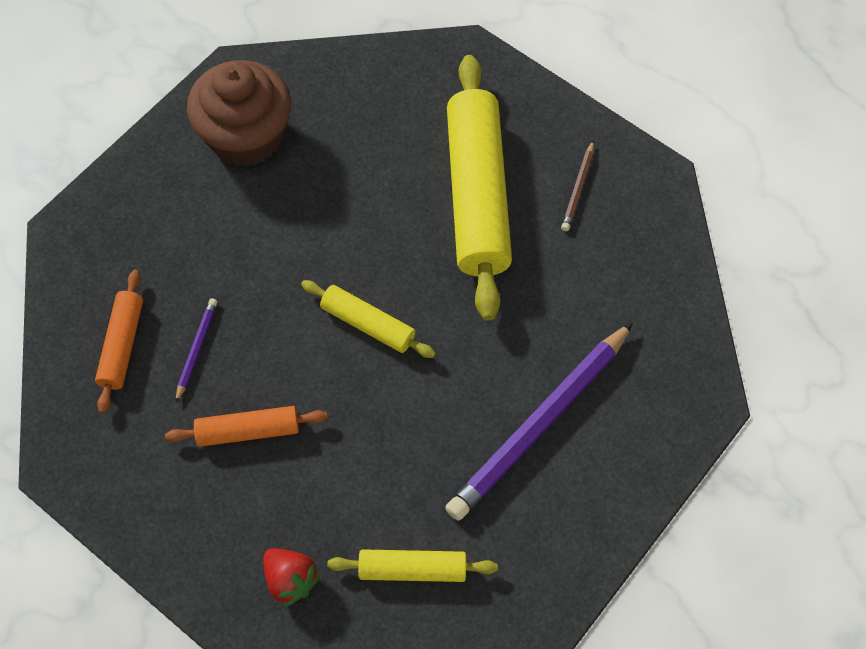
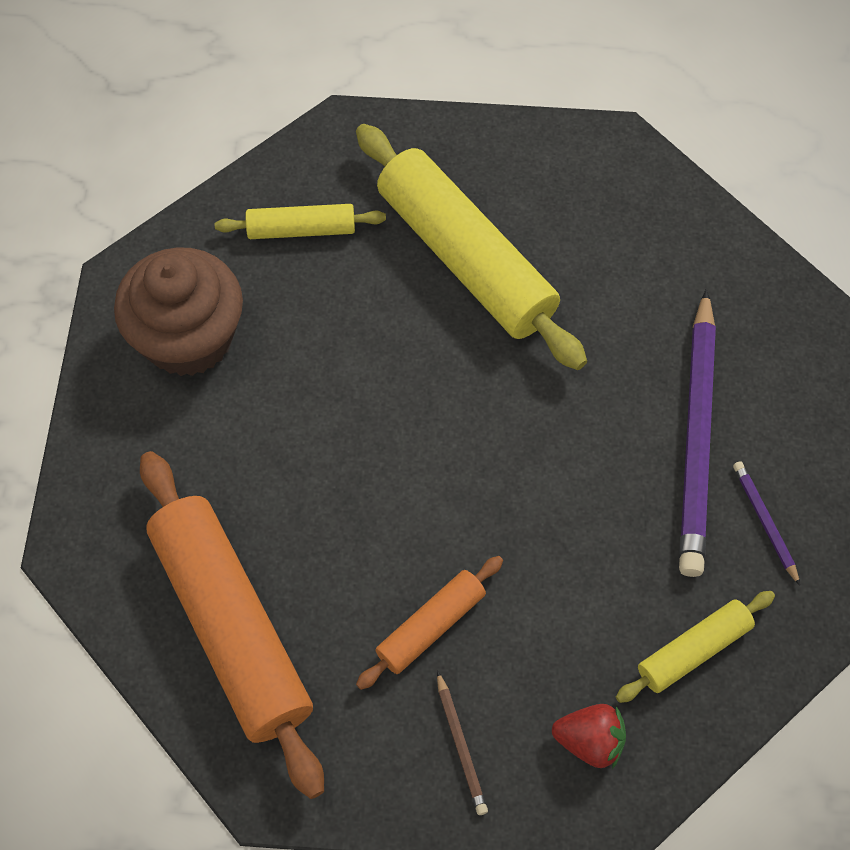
camera: 35 degrees left, 0 degrees up
(122, 345) = (231, 627): orange rolling pin -> orange rolling pin, size x2.03
(197, 349) = (313, 580): purple pencil -> purple pencil (765, 521)
(368, 324) = (462, 446): yellow rolling pin -> yellow rolling pin (301, 229)
(577, 188) = (553, 196): brown pencil -> brown pencil (460, 746)

